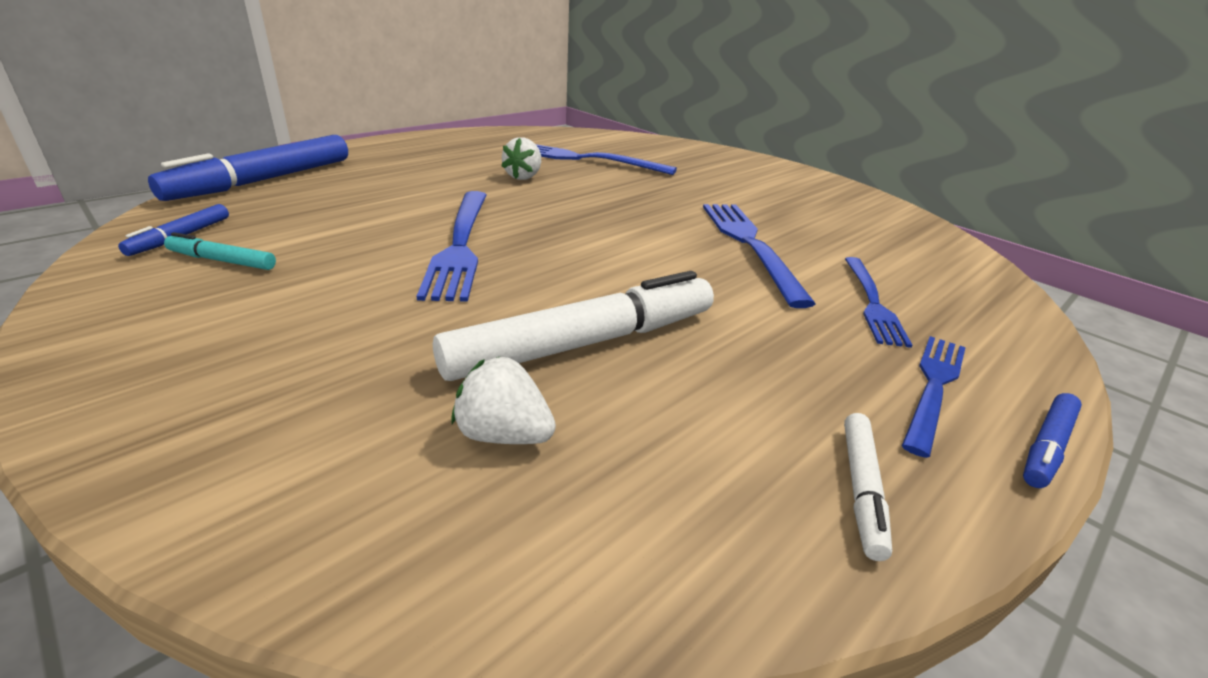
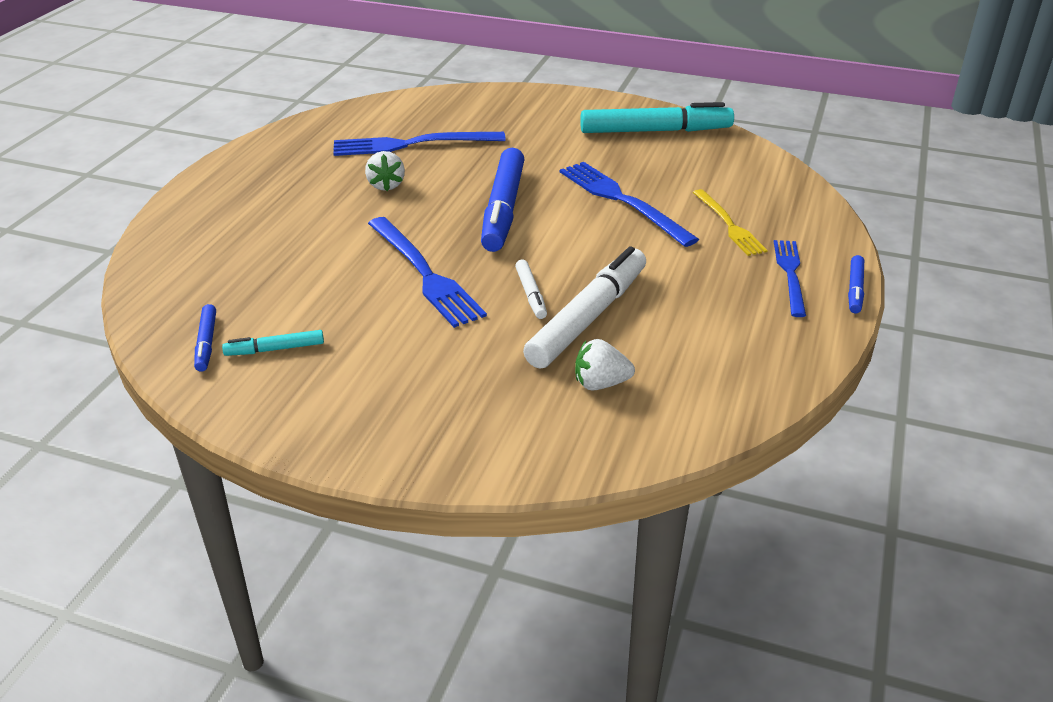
camera: 25 degrees left, 5 degrees up
(263, 180) = (171, 268): blue marker -> blue marker (503, 209)
(841, 203) = (655, 131): none -> turquoise marker
(861, 489) = (783, 343): white marker -> white marker (531, 294)
(872, 302) = (729, 225): blue fork -> yellow fork

